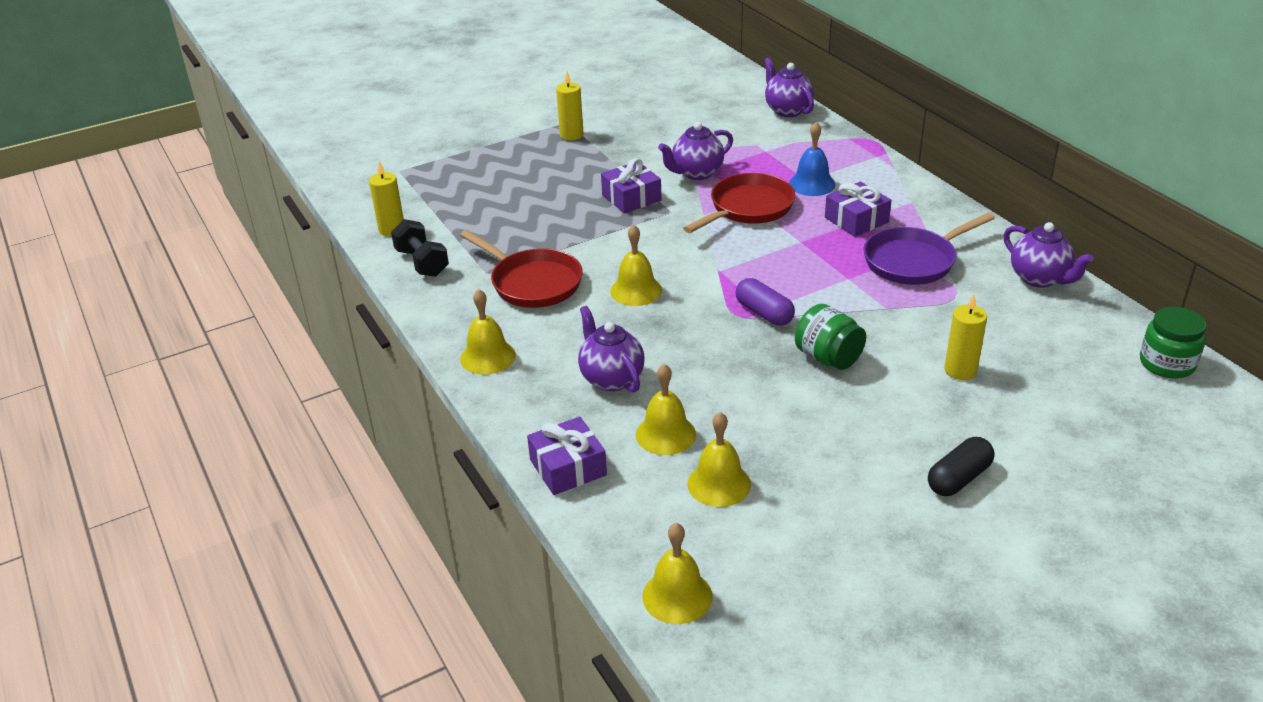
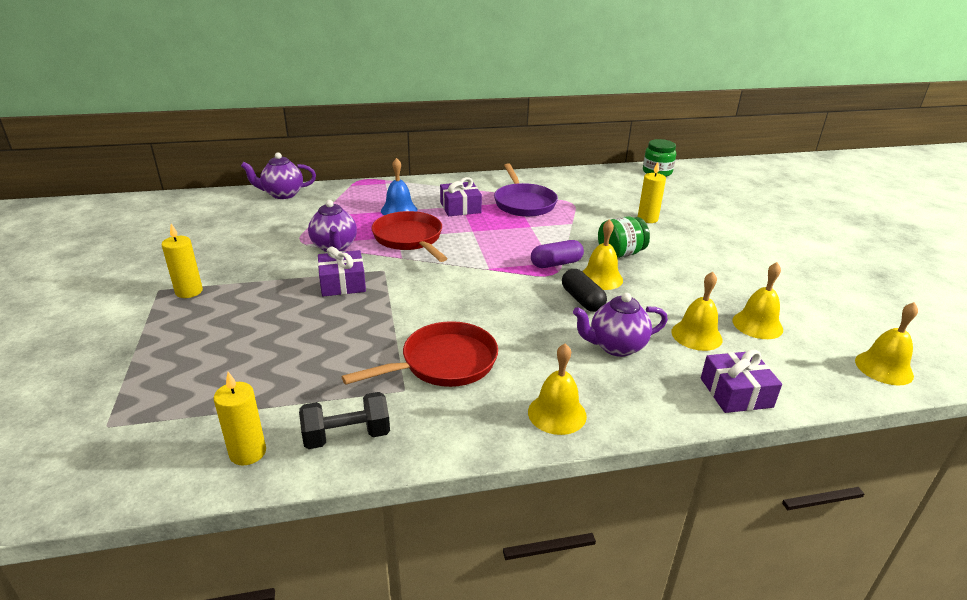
camera: 75 degrees left, 5 degrees down
(636, 290) = (493, 310): yellow bell -> yellow bell (601, 278)
(958, 478) = (752, 244): black capsule -> black capsule (582, 300)
(1040, 279) = (565, 177): purple teapot -> none

